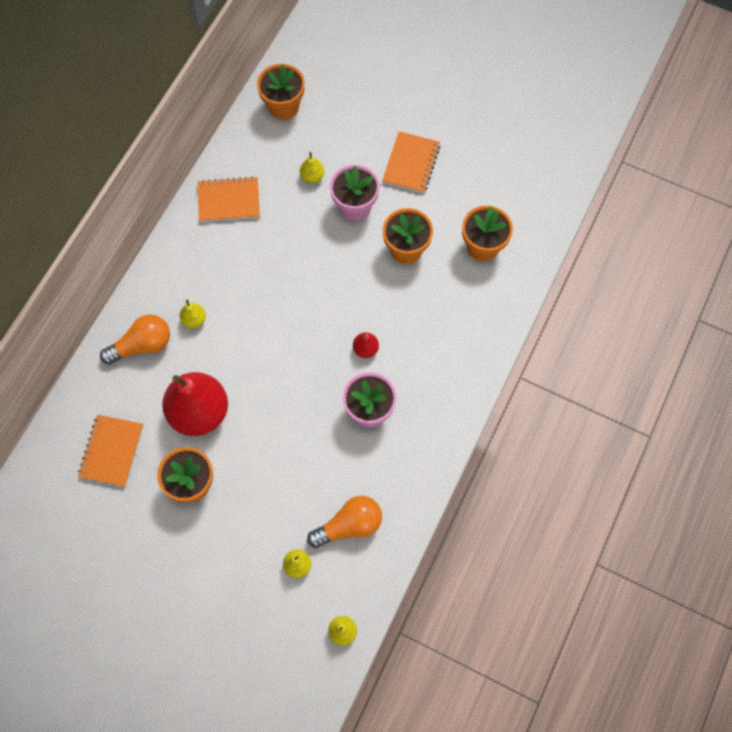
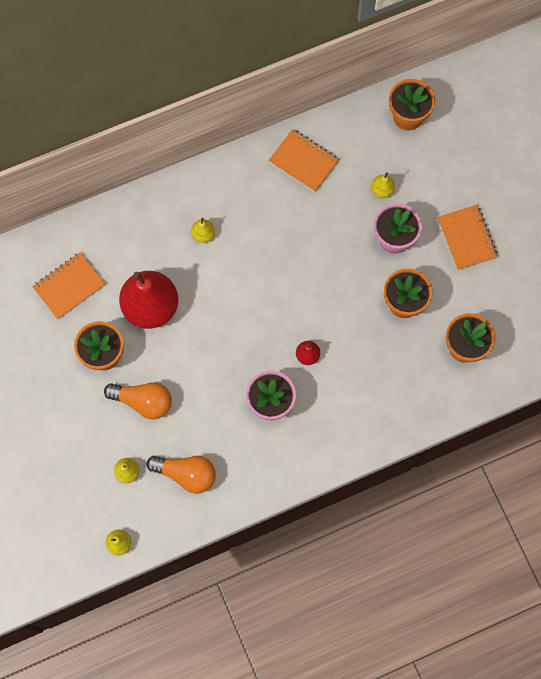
camera: 40 degrees right, 5 degrees up
(142, 345) = (151, 225): orange light bulb -> orange light bulb (143, 401)
(411, 164) = (467, 238): orange notebook -> orange notebook turned 75 degrees counterclockwise

